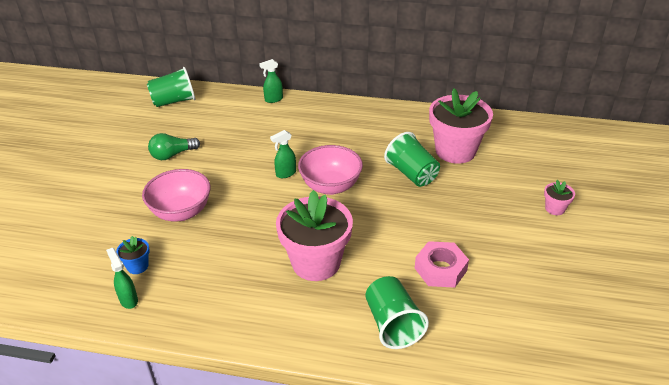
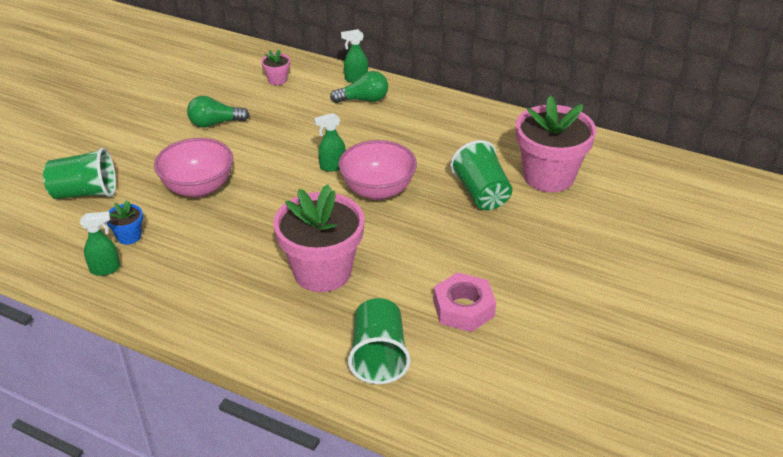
camera: 15 degrees right, 0 degrees up
(128, 300) = (106, 269): green spray bottle -> green spray bottle turned 90 degrees clockwise
(174, 101) = (241, 63): green cup -> green cup (85, 193)
(287, 115) = (363, 100): none -> green light bulb
(555, 208) = (641, 267): pink flower pot -> pink flower pot (277, 80)

